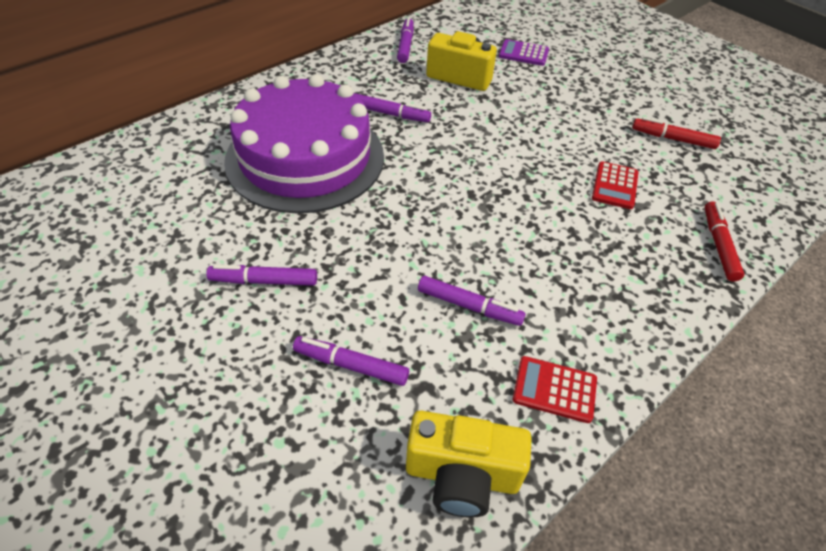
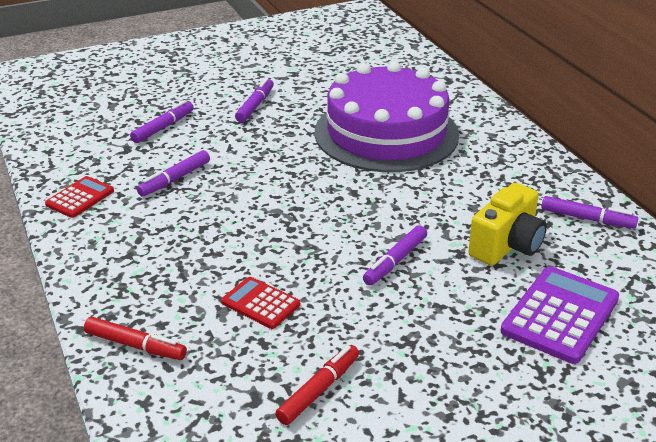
camera: 110 degrees right, 15 degrees down
(390, 114) = (440, 185): purple marker -> purple marker (395, 261)
(462, 475) = (60, 151): yellow camera -> none
(523, 53) = (560, 315): purple calculator -> purple calculator, size x1.70

